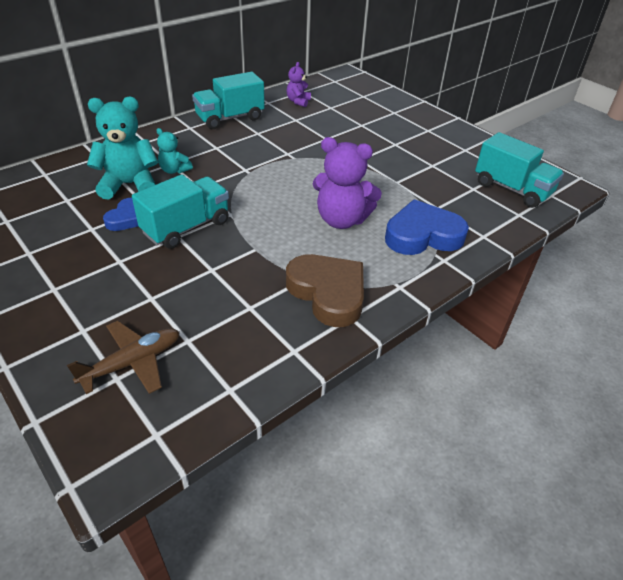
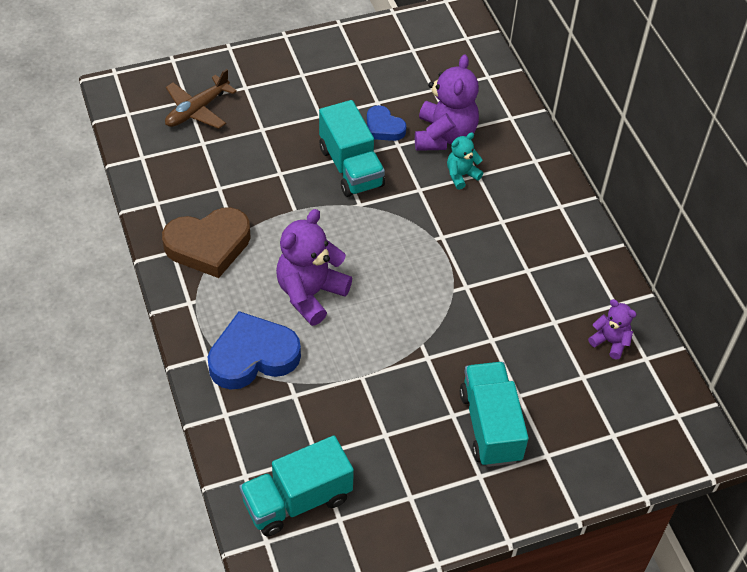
camera: 110 degrees right, 10 degrees up
(129, 185) = (444, 136): turquoise teddy bear -> purple teddy bear
(133, 363) = (197, 110): brown plane -> brown plane turned 60 degrees clockwise
(230, 118) = (576, 251): turquoise truck -> turquoise truck (490, 426)
(423, 235) = (253, 356): blue heart -> blue heart turned 120 degrees counterclockwise

